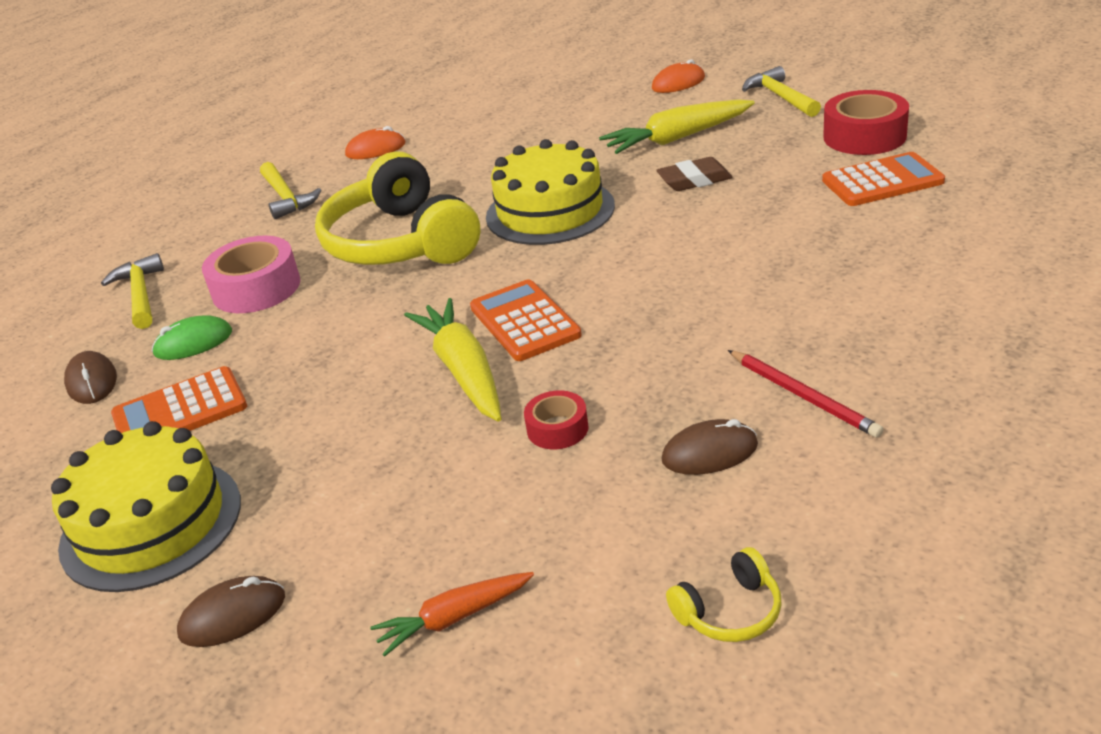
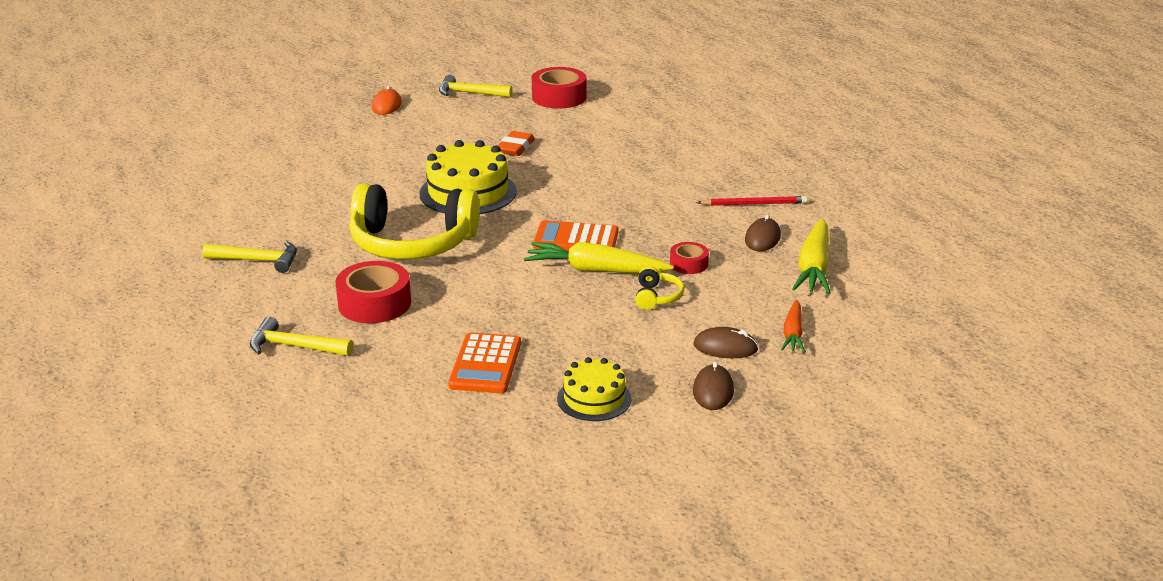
camera: 60 degrees left, 5 degrees down
(92, 382) = (388, 389): brown mouse -> brown mouse (725, 347)
(151, 523) = (594, 398): yellow cake -> yellow cake, size x0.60
(193, 343) = (406, 341): green mouse -> none
(256, 288) = (374, 303): pink tape -> red tape
(375, 149) = (254, 212): orange mouse -> none
(677, 138) = (457, 133): yellow carrot -> yellow carrot (814, 268)
(694, 180) = (515, 148): brown eraser -> orange eraser
(729, 611) = (867, 274): yellow headphones -> yellow headphones (657, 297)
(882, 181) = (611, 114): orange calculator -> none

